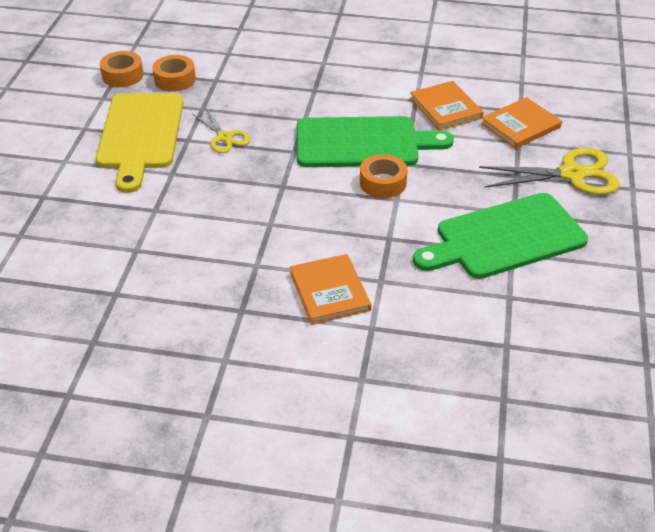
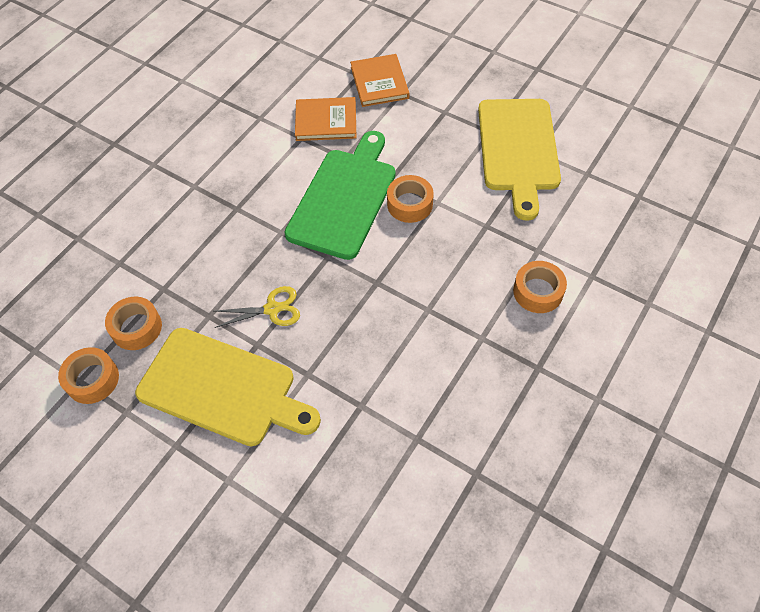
camera: 65 degrees left, 15 degrees up
(329, 291) = (538, 291): orange book -> orange tape
(504, 238) = (518, 149): green cutting board -> yellow cutting board
(571, 174) = (459, 78): yellow scissors -> none

